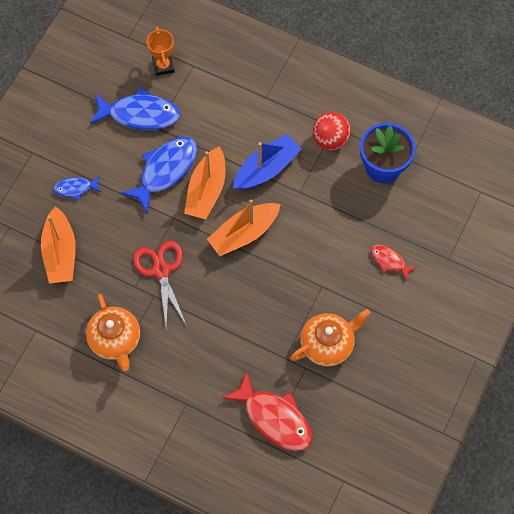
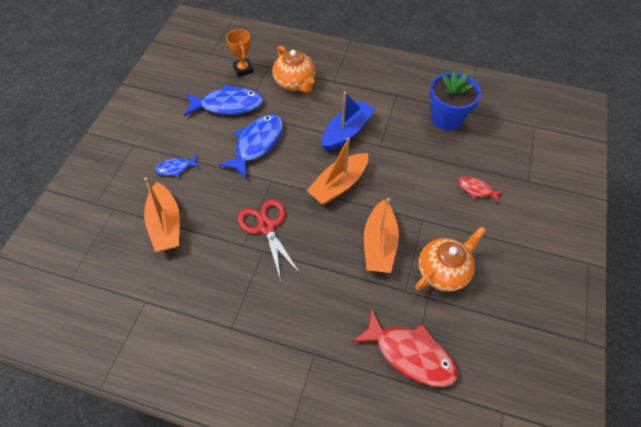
camera: 10 degrees left, 10 degrees down
(115, 340) = (230, 299): orange teapot -> orange teapot (295, 83)
(206, 190) = (297, 154): orange boat -> orange boat (379, 244)
(330, 139) = (396, 104): red ball -> none

